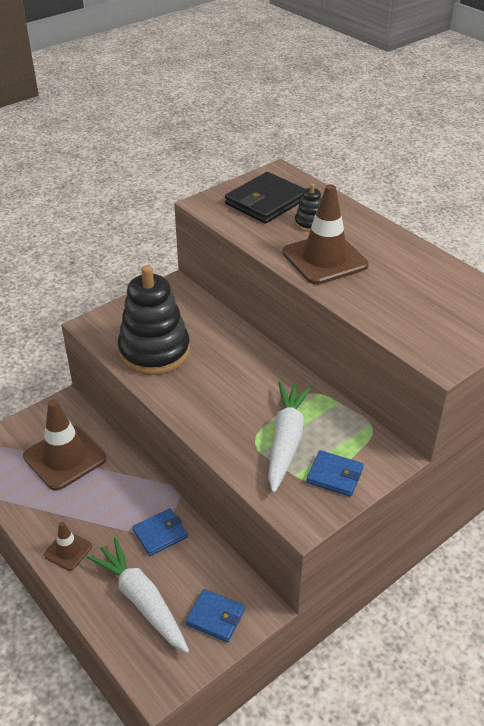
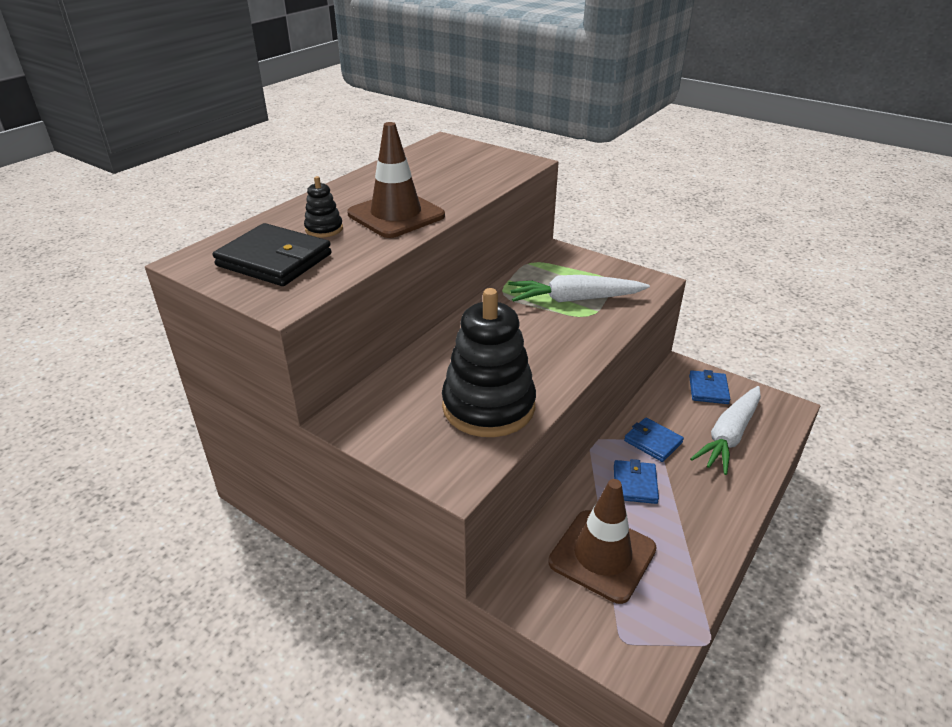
camera: 105 degrees left, 5 degrees down
(68, 550) = (720, 506): brown traffic cone -> none
(334, 475) = (598, 273): blue wallet -> blue wallet (634, 484)

